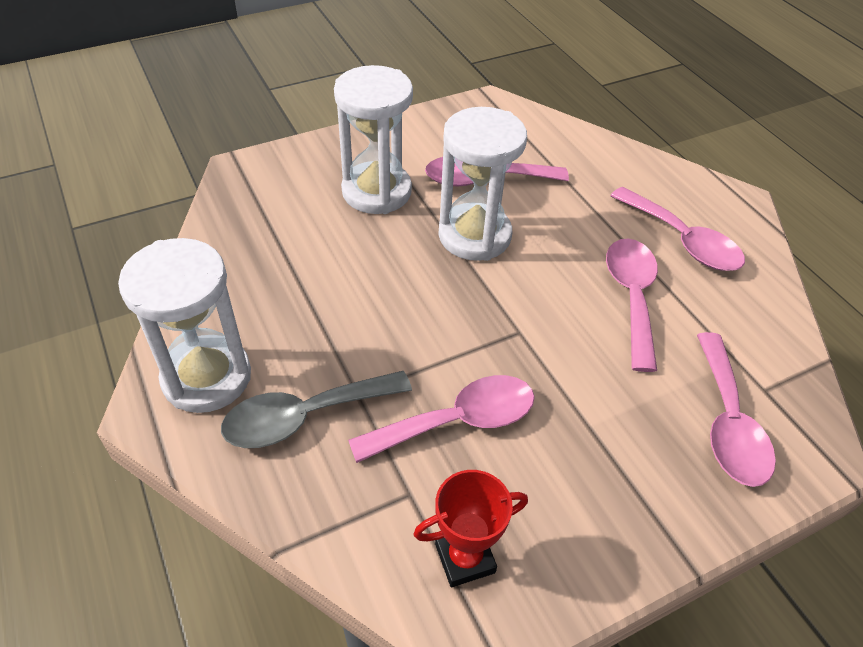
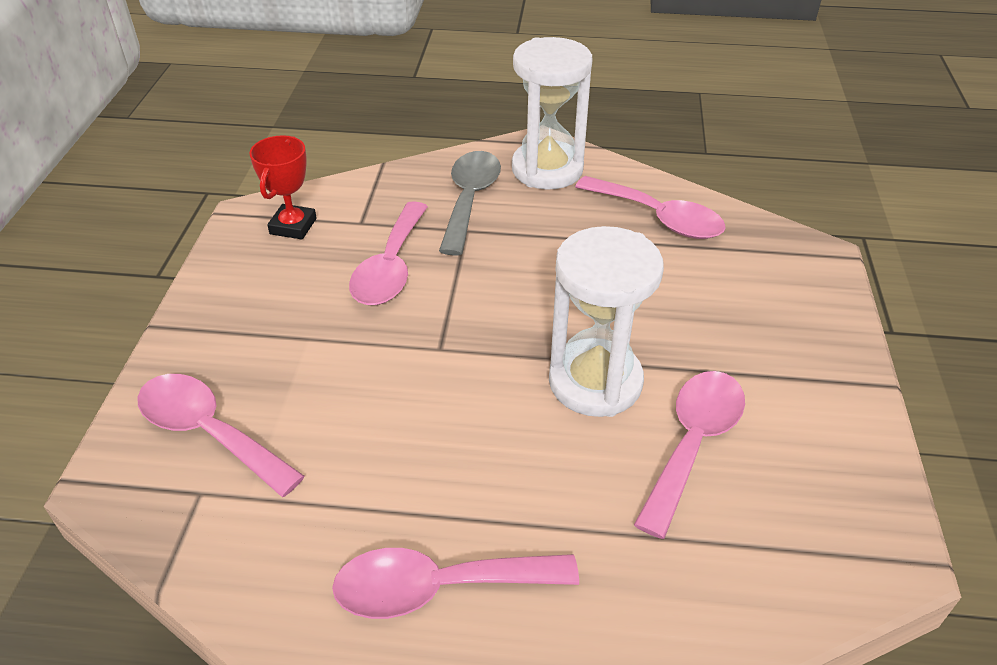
camera: 125 degrees right, 5 degrees down
(376, 192) = (722, 337): white hourglass -> none
(631, 297) = (402, 463): pink spoon -> pink spoon (658, 218)

